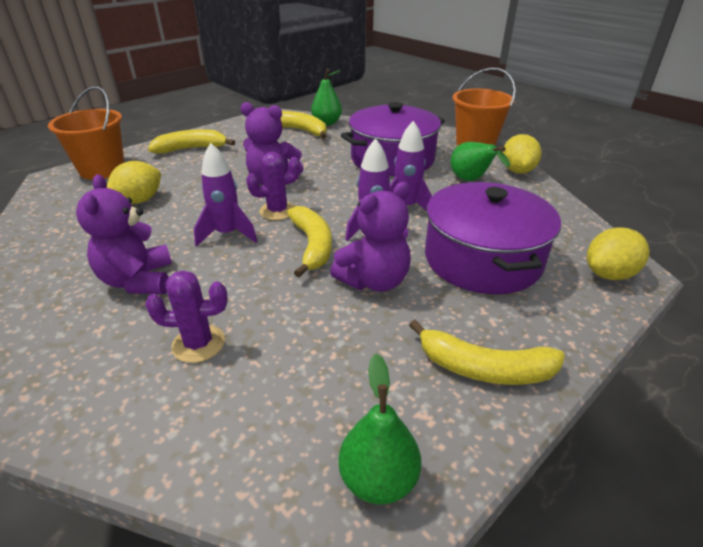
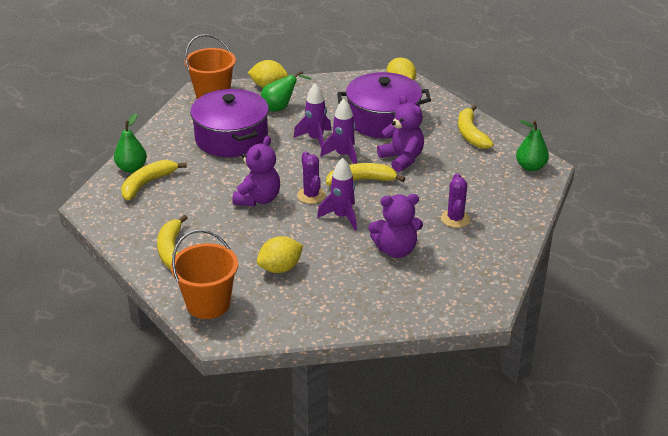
camera: 85 degrees left, 0 degrees up
(139, 200) = (280, 268): yellow lemon -> yellow lemon turned 75 degrees counterclockwise
(484, 368) = (471, 134): yellow banana -> yellow banana turned 150 degrees clockwise

